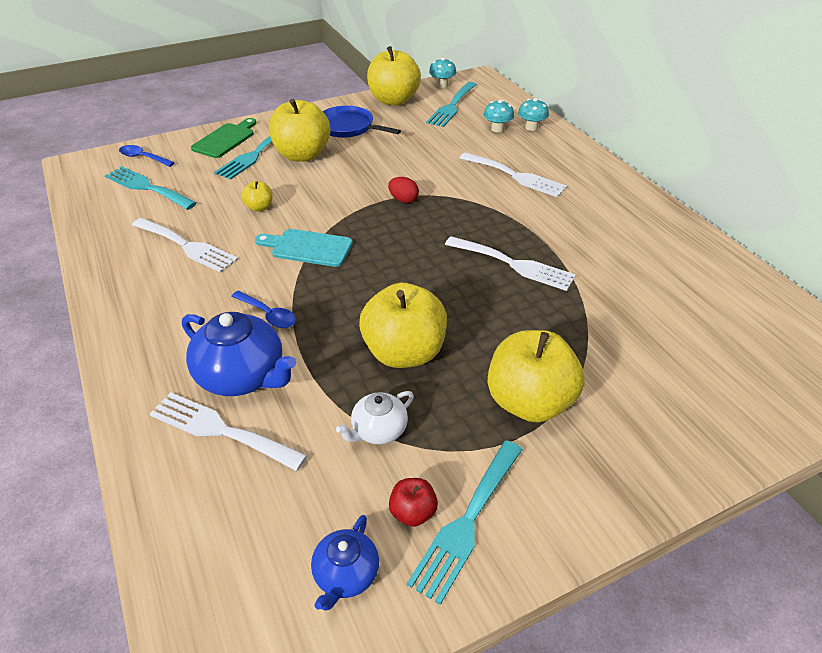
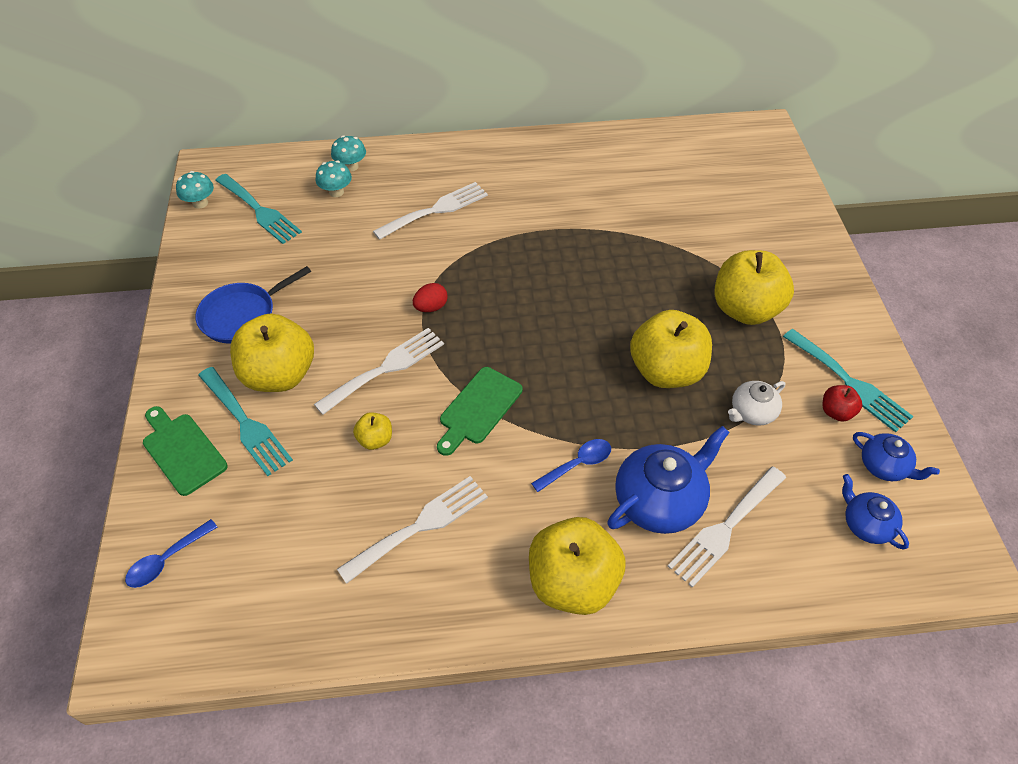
camera: 70 degrees left, 10 degrees up
(147, 187) = (255, 560): turquoise fork -> none
(253, 562) = (866, 524): none -> blue teapot
(308, 247) = (478, 408): turquoise cutting board -> green cutting board
(378, 430) = (752, 412): white teapot -> white teapot turned 75 degrees clockwise
(393, 100) = (204, 256): yellow apple -> yellow apple (573, 582)
(514, 264) = (576, 260): white fork -> white fork (386, 368)

